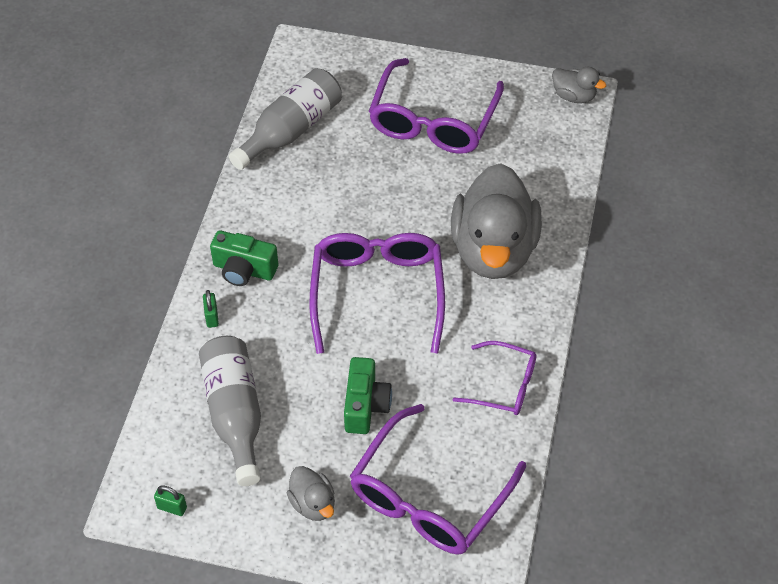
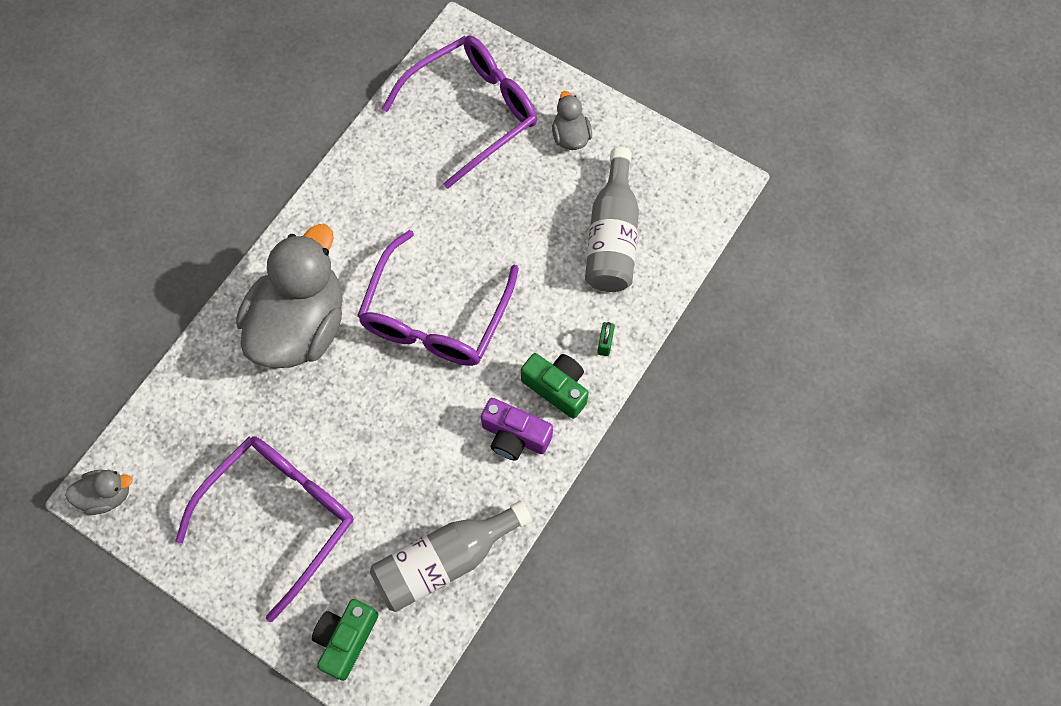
camera: 160 degrees left, 15 degrees up
(172, 508) = (690, 170): green padlock -> none
(267, 224) = (514, 436): none -> purple camera
(365, 405) = (493, 206): green camera -> green camera (346, 639)
(503, 385) = (363, 185): purple glasses -> none
(574, 96) = (107, 495): grey duck -> grey duck turned 120 degrees clockwise

